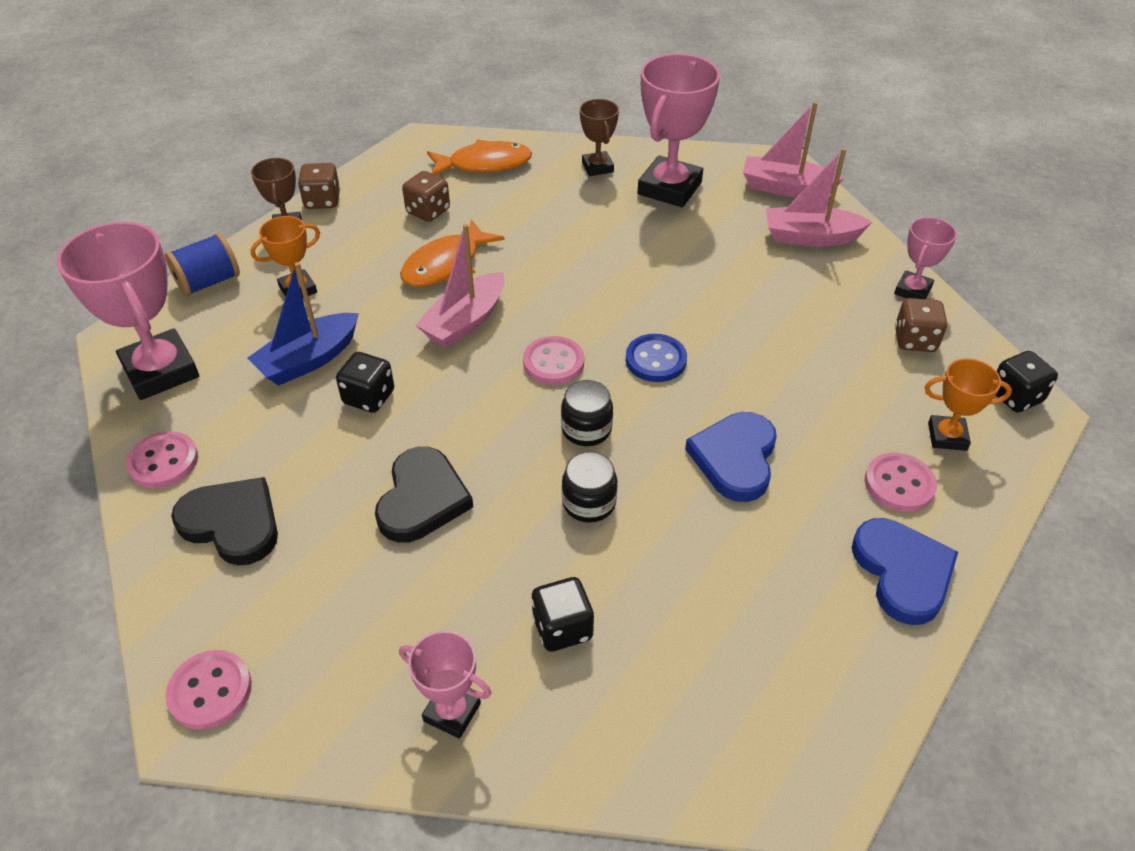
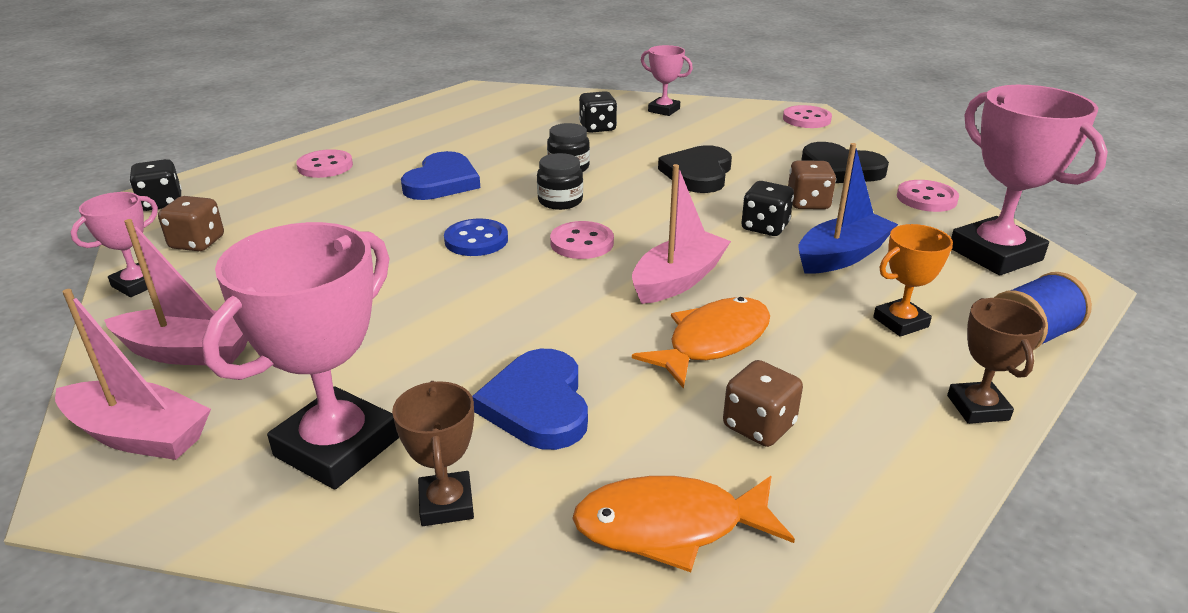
camera: 175 degrees left, 15 degrees down
(322, 201) = (954, 457): brown dice -> brown dice (808, 203)
(902, 572) = (366, 136): blue heart -> blue heart (538, 404)
(947, 436) = (255, 185): orange trophy -> none

